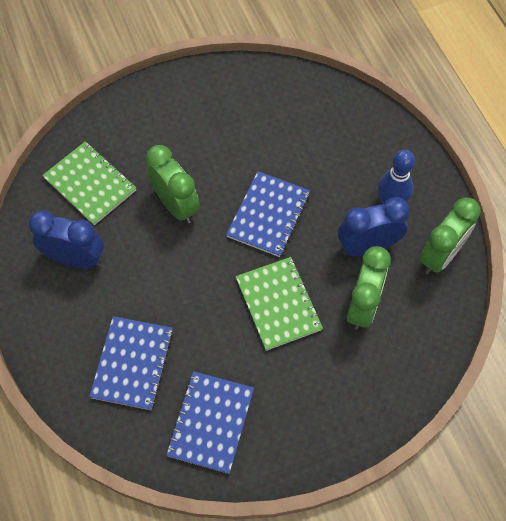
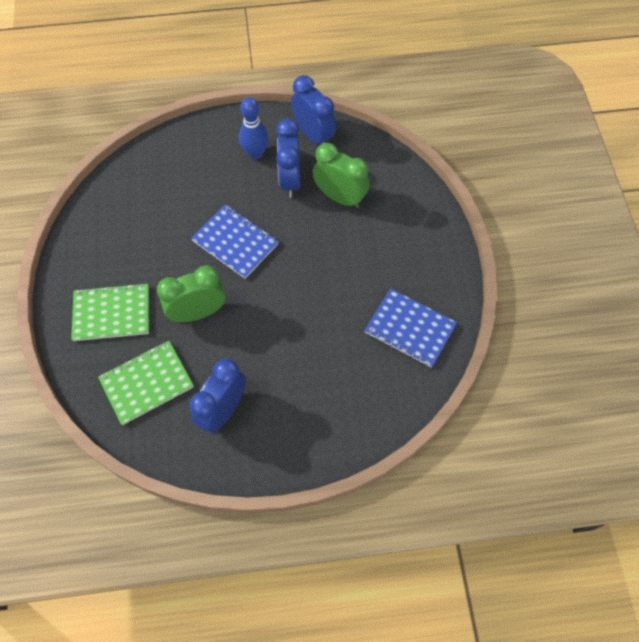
camera: 75 degrees left, 0 degrees up
(132, 363) = (342, 380): blue notebook -> none
(278, 304) = (320, 255): green notebook -> green notebook (112, 313)
(440, 256) = (313, 135): green clock -> blue clock

